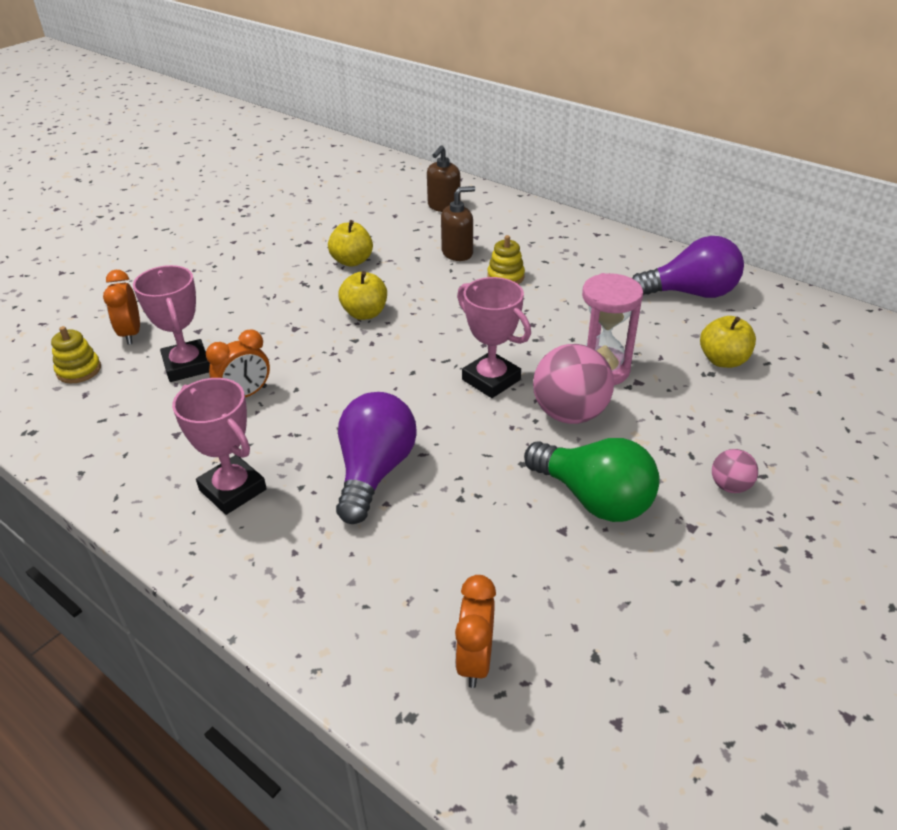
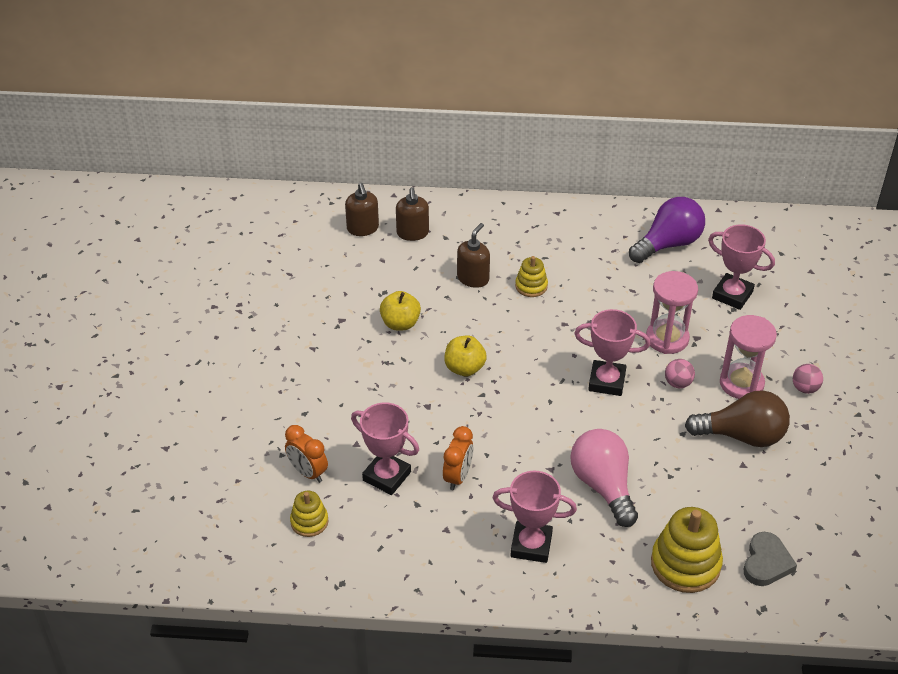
camera: 35 degrees left, 5 degrees up
(371, 602) = (685, 564): none -> yellow stacking toy
(374, 471) = (603, 486): purple light bulb -> pink light bulb
(406, 191) = (363, 228): none -> brown soap dispenser
(475, 660) = (766, 562): orange clock -> grey heart
(569, 414) = (678, 383): pink ball -> pink ball, size x0.51
(594, 498) = (742, 435): green light bulb -> brown light bulb
(648, 446) = (741, 383): none -> pink hourglass
(723, 360) = (732, 295): yellow apple -> pink trophy

